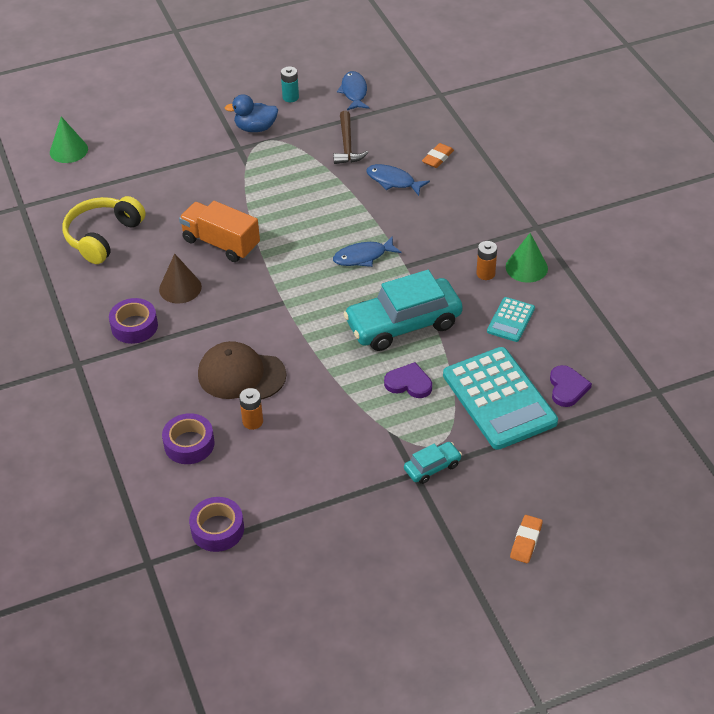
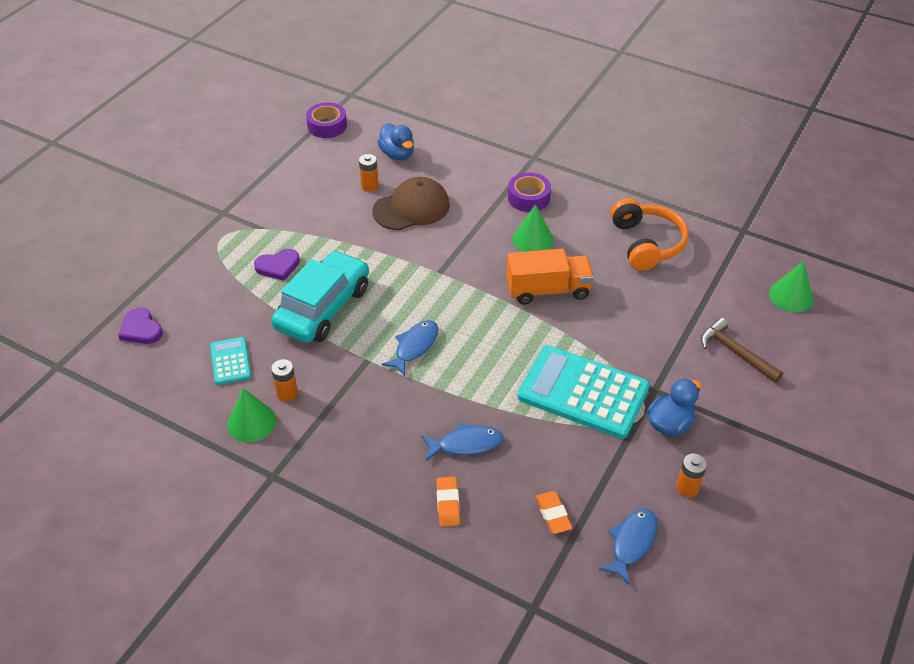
camera: 140 degrees right, 0 degrees up
(103, 236) = (646, 243): yellow headphones -> orange headphones
(180, 288) = (532, 239): brown cone -> green cone
(189, 444) = (397, 154): purple tape -> blue duck
(290, 97) = (687, 488): turquoise battery -> orange battery
(347, 145) = (557, 460): brown hammer -> brown hammer (735, 352)
(354, 92) = (632, 543): blue fish -> blue fish turned 105 degrees counterclockwise
(432, 467) = (213, 222): turquoise car -> none
(499, 399) = (195, 292): turquoise calculator -> turquoise calculator (583, 392)
(526, 541) = (111, 213): orange eraser -> orange eraser (553, 514)

